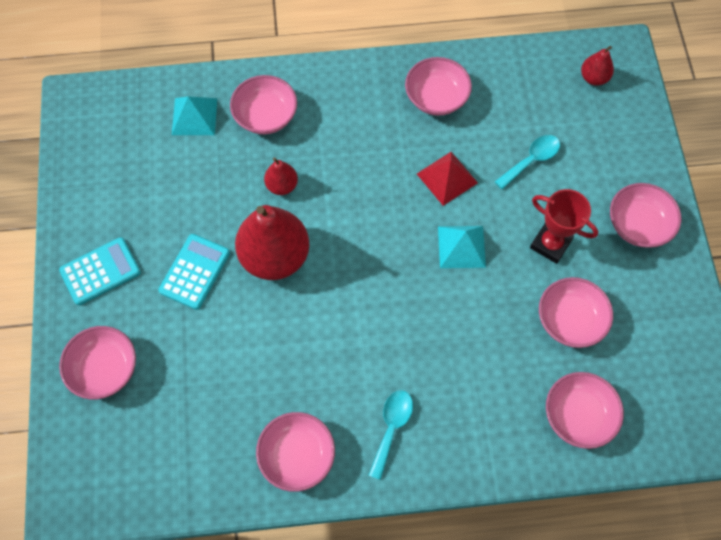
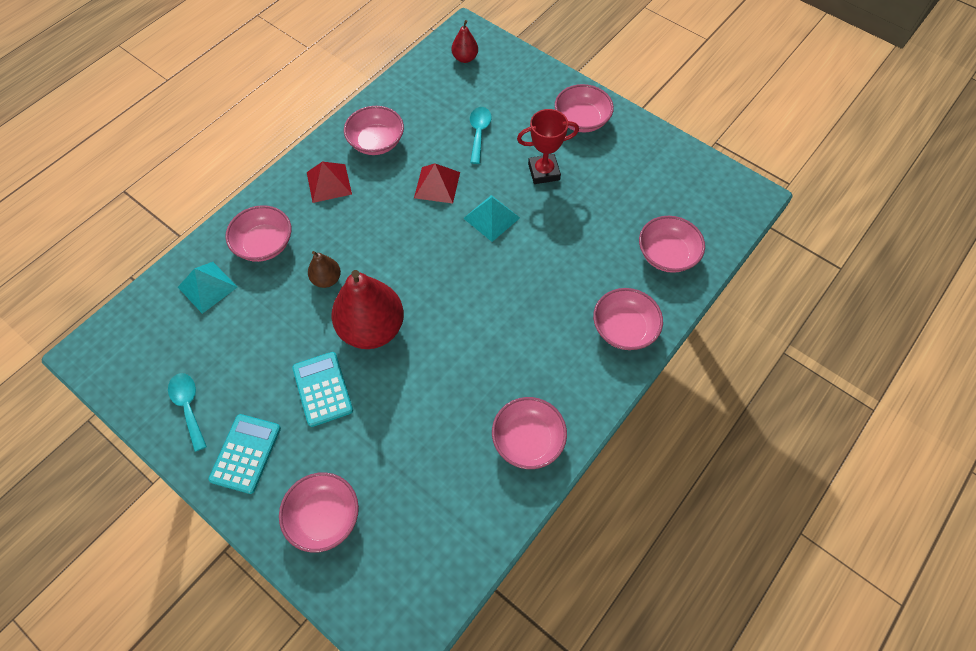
camera: 45 degrees left, 5 degrees down
(282, 185) = (327, 279): red pear -> brown pear
(363, 103) = (329, 183): none -> red pyramid
(391, 428) = (568, 364): turquoise spoon -> turquoise spoon (189, 407)
(570, 320) = (602, 205): pink bowl -> pink bowl (624, 328)

